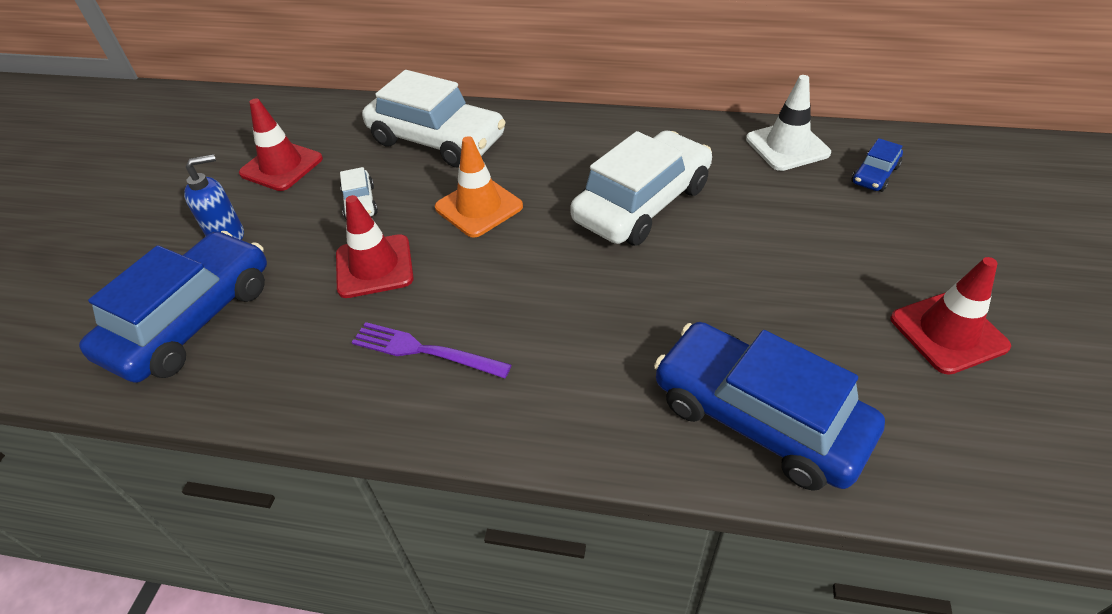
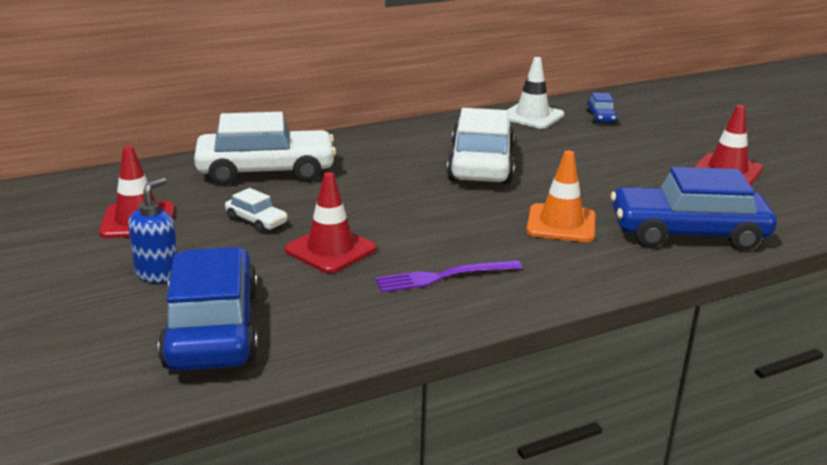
camera: 40 degrees left, 20 degrees down
(479, 207) = (364, 197): orange traffic cone -> orange traffic cone (561, 224)

